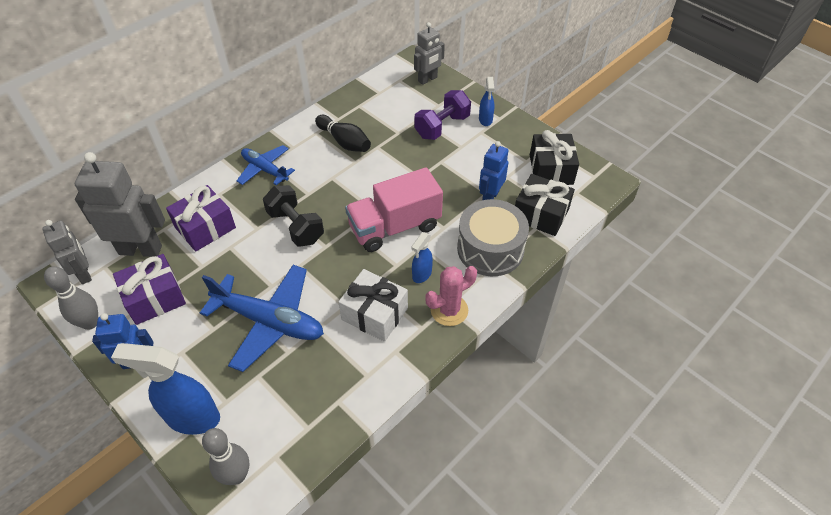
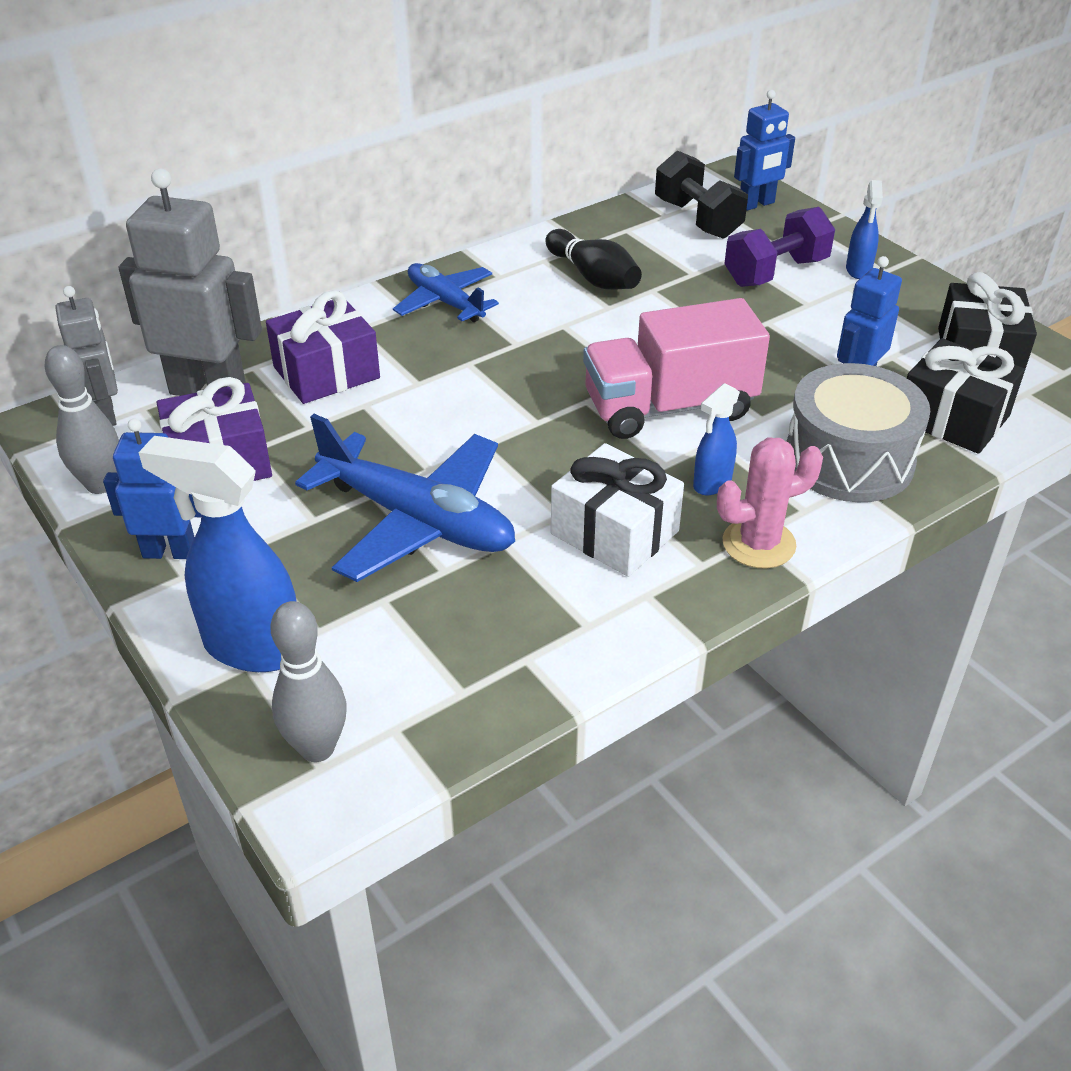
camera: 10 degrees right, 10 degrees down
(295, 227) = (487, 388): black dumbbell -> black dumbbell (697, 219)
(428, 79) = (756, 204): grey robot -> blue robot

